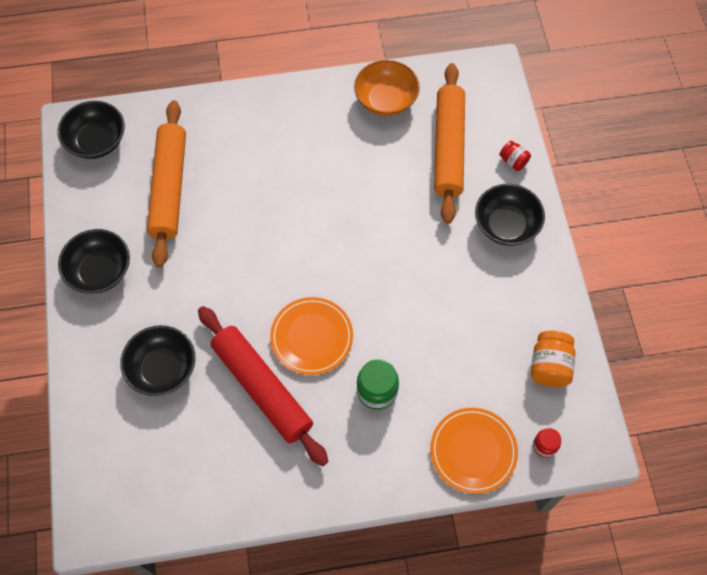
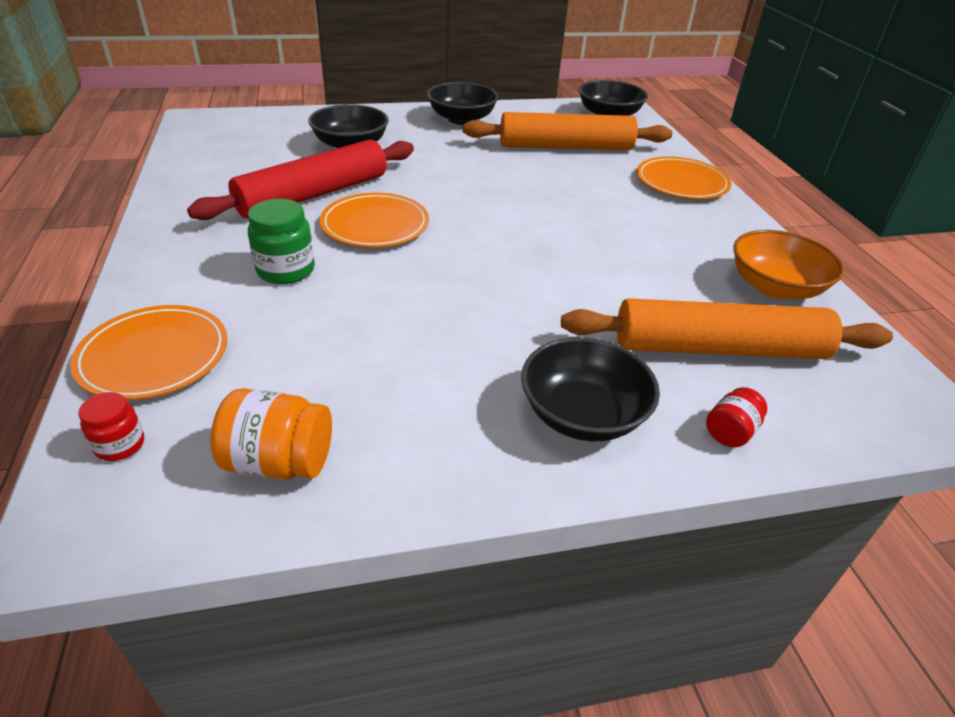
camera: 85 degrees right, 25 degrees down
(240, 115) = (681, 182): none -> orange plate

